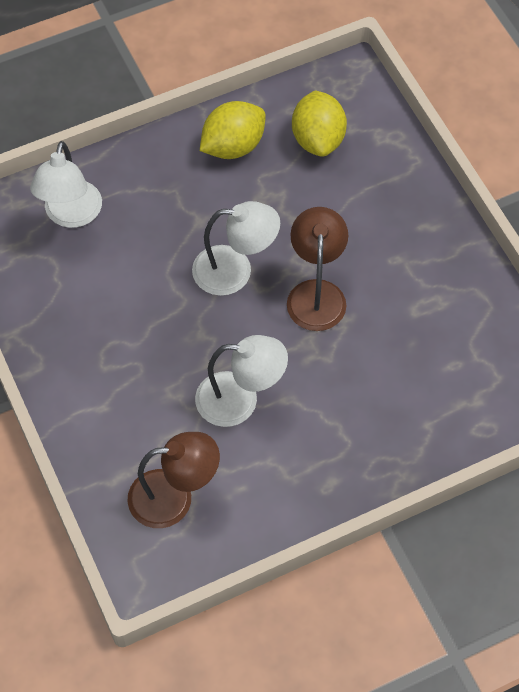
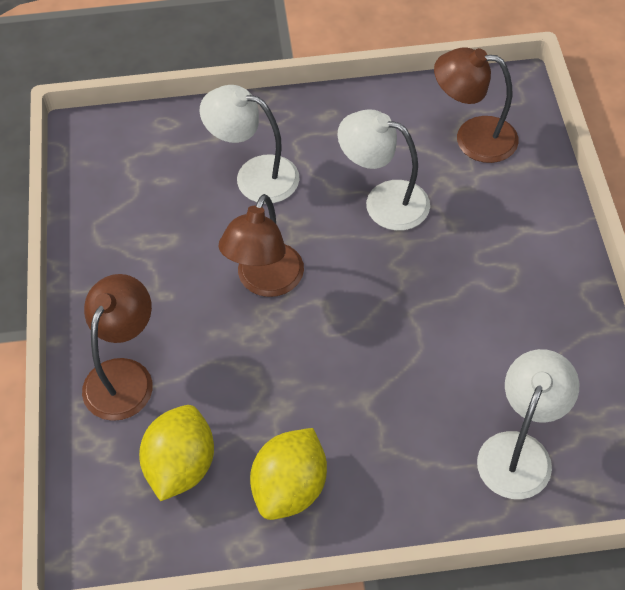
camera: 160 degrees left, 5 degrees down
(233, 146) = (290, 488): yellow lemon -> yellow lemon turned 45 degrees counterclockwise
(235, 271) = (344, 329): white lamp -> white lamp (254, 176)
(393, 188) = (124, 376): none -> brown lamp

